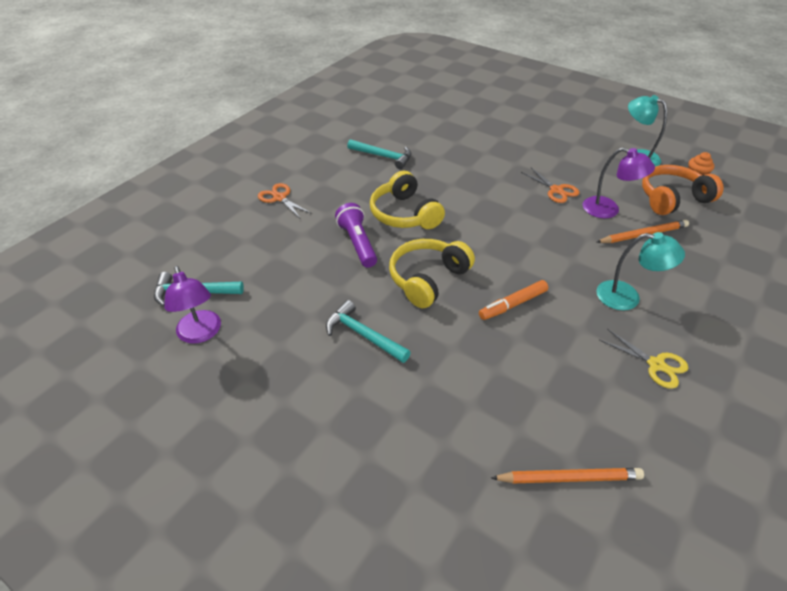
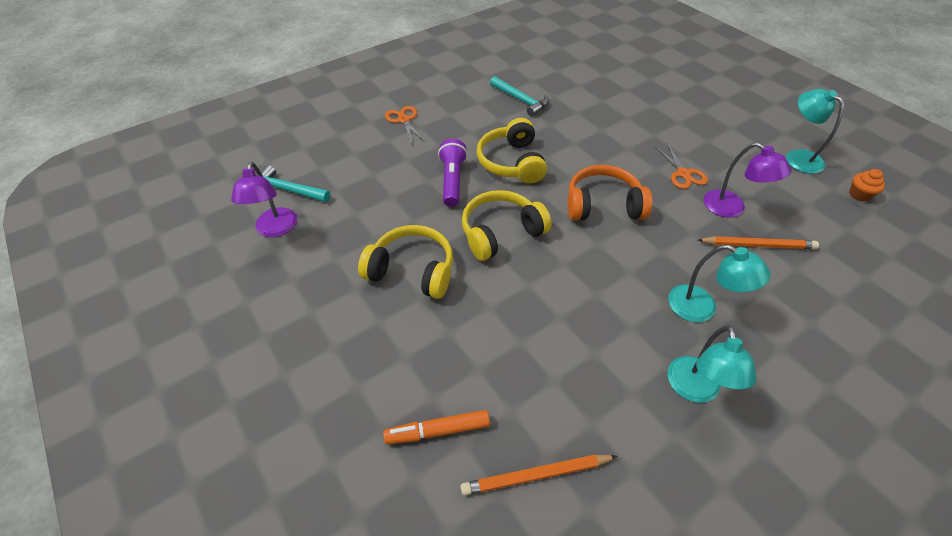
camera: 20 degrees right, 5 degrees up
(363, 335) = (412, 270): turquoise hammer -> yellow headphones
(512, 304) = (572, 281): orange marker -> orange marker (437, 431)
(569, 478) = (536, 475): orange pencil -> orange pencil turned 150 degrees clockwise
(656, 364) = (695, 390): yellow scissors -> turquoise lamp
(672, 199) = (815, 214): orange headphones -> orange headphones (603, 205)

